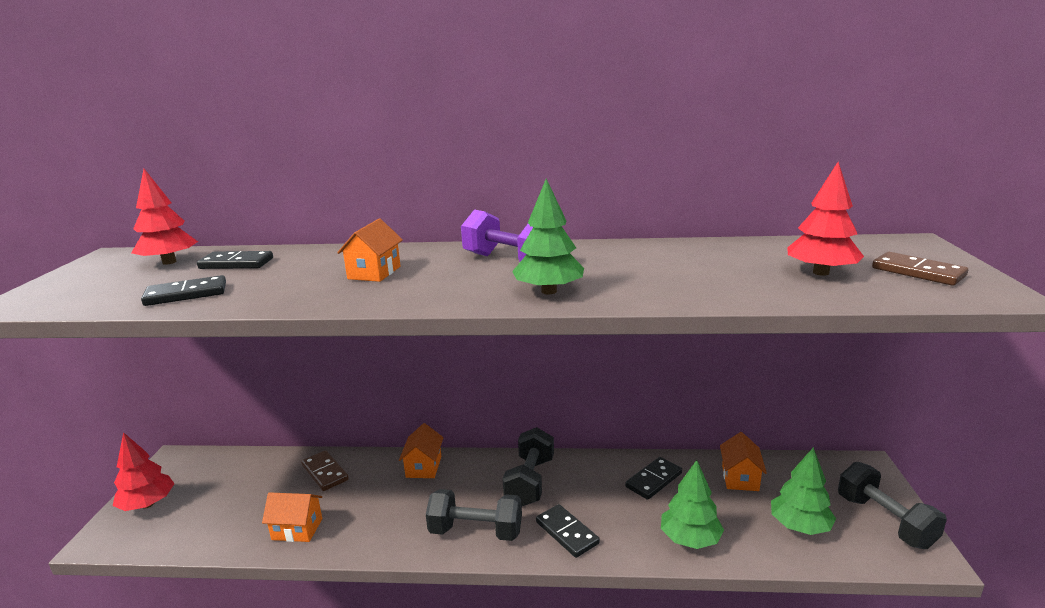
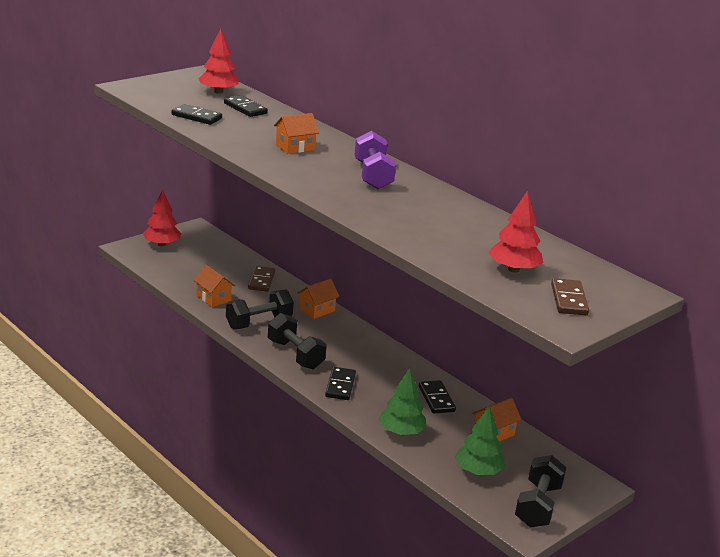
camera: 40 degrees right, 5 degrees up
(530, 481) = (363, 353): black dumbbell -> black dumbbell (259, 323)
(549, 291) = (349, 200): green tree -> none
(653, 480) = (436, 399): black domino -> black domino turned 75 degrees clockwise

